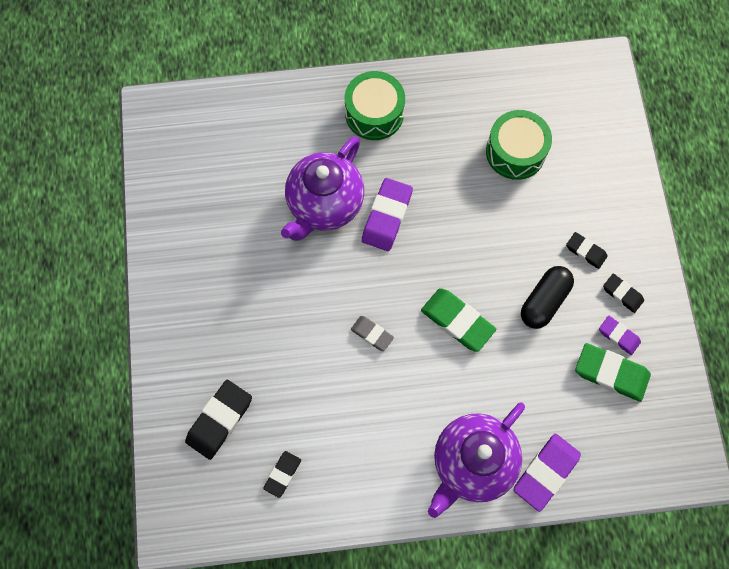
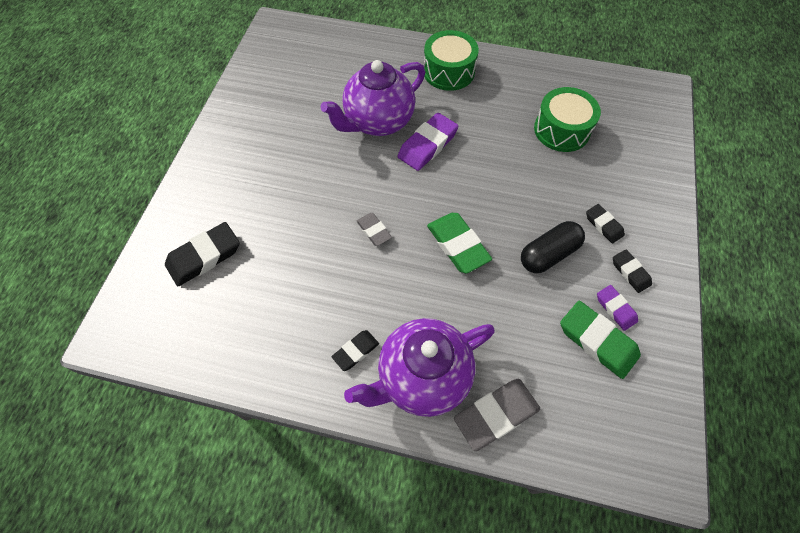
camera: 20 degrees right, 10 degrees down
(282, 474) = (235, 322): black eraser -> black eraser (355, 351)
(546, 472) = (496, 414): purple eraser -> grey eraser

